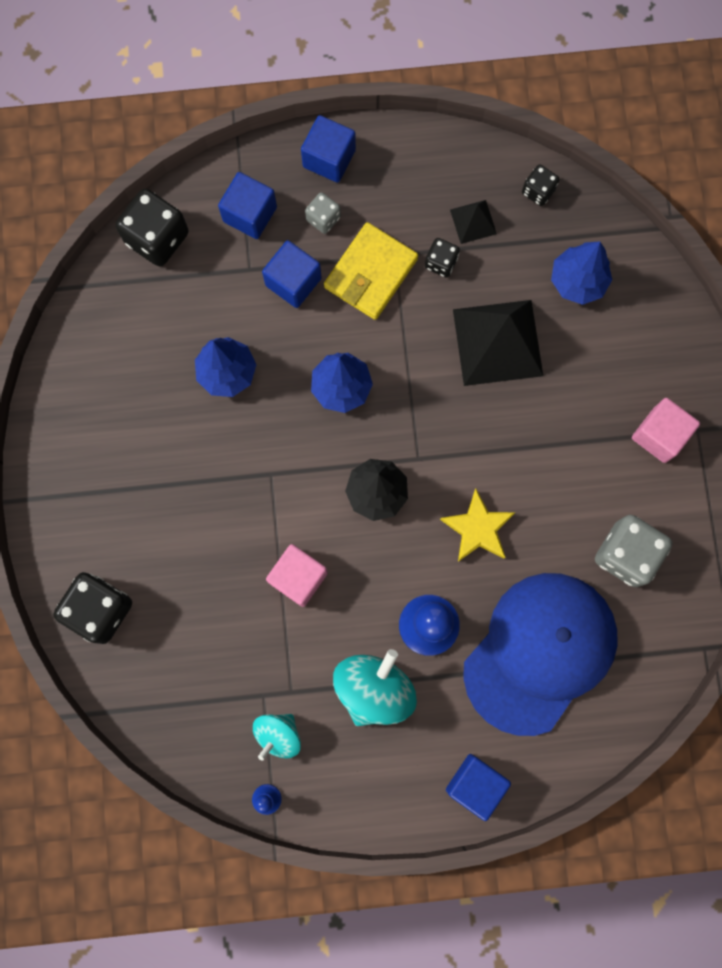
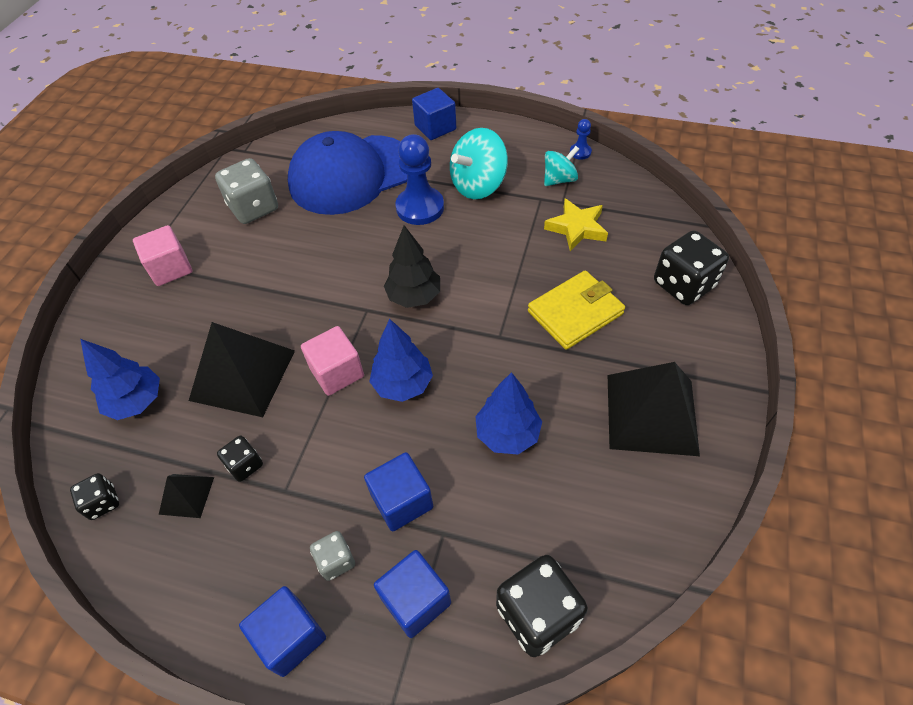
camera: 155 degrees left, 25 degrees down
(105, 439) = (651, 414): none -> black pyramid
(298, 577) = (506, 260): pink cube -> pink cube (337, 372)
(370, 273) = (319, 480): yellow wallet -> yellow wallet (575, 313)
(477, 529) = (349, 251): yellow star -> yellow star (577, 228)

